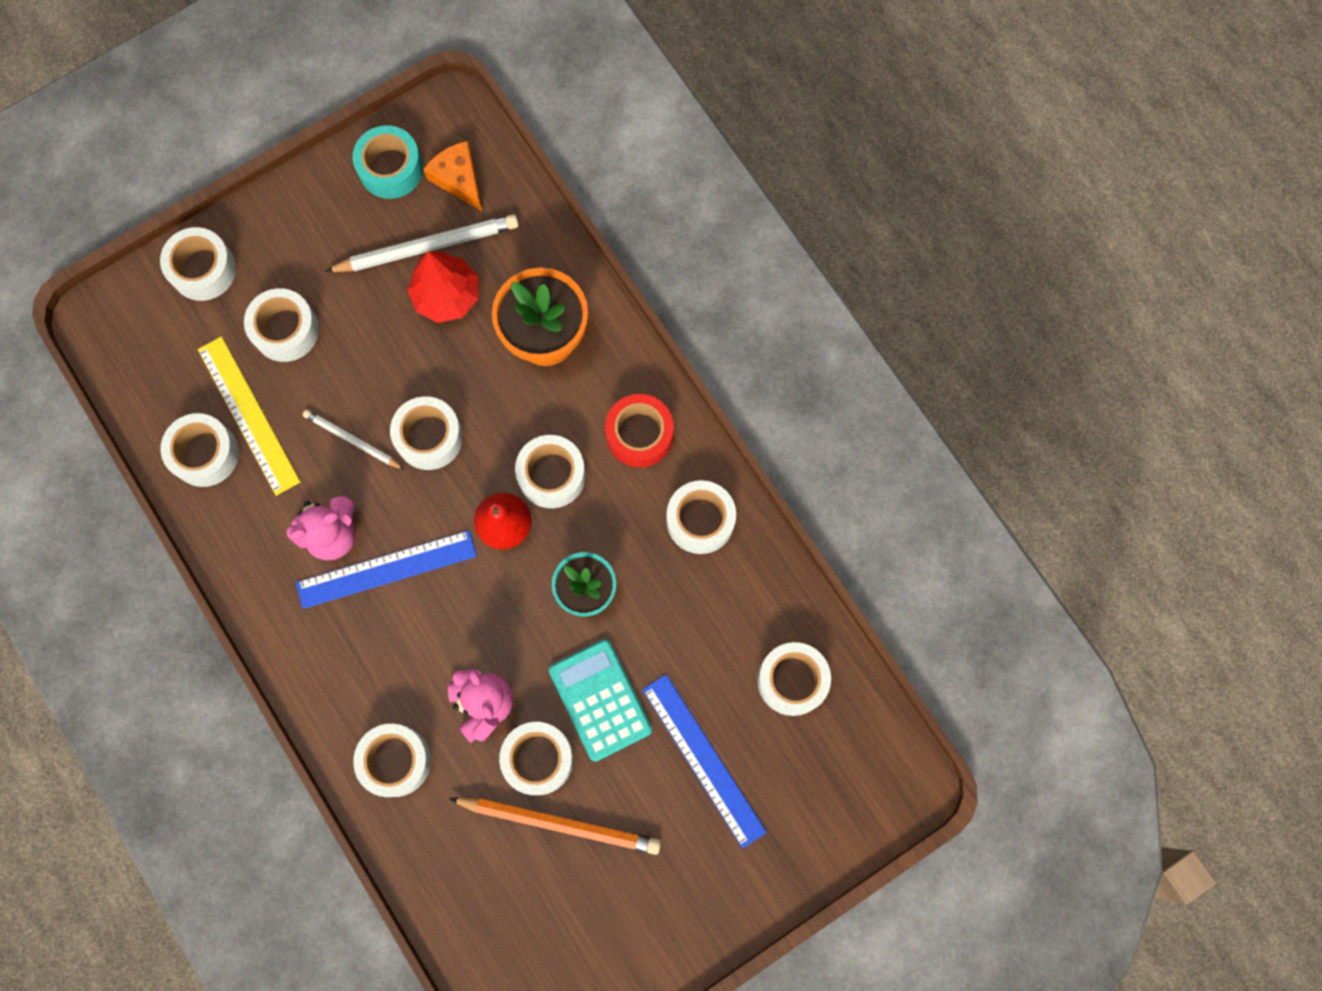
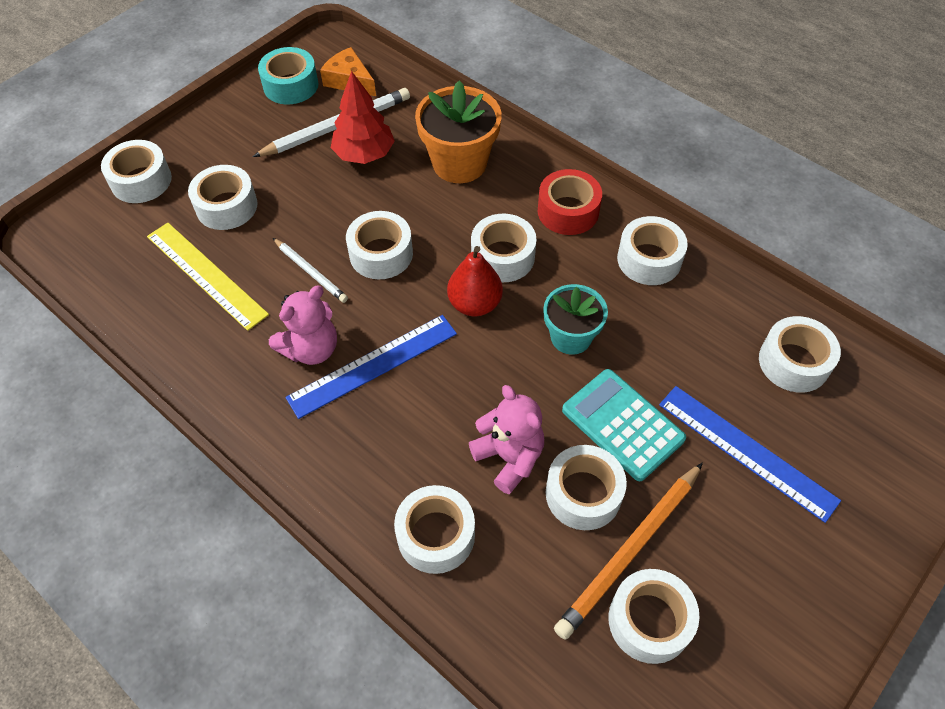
camera: 15 degrees left, 20 degrees down
(205, 454) = (170, 313): white tape -> white tape (649, 621)
(352, 440) = (310, 272): white pencil -> white pencil turned 150 degrees counterclockwise
(559, 823) = (630, 550): orange pencil -> orange pencil turned 135 degrees clockwise

